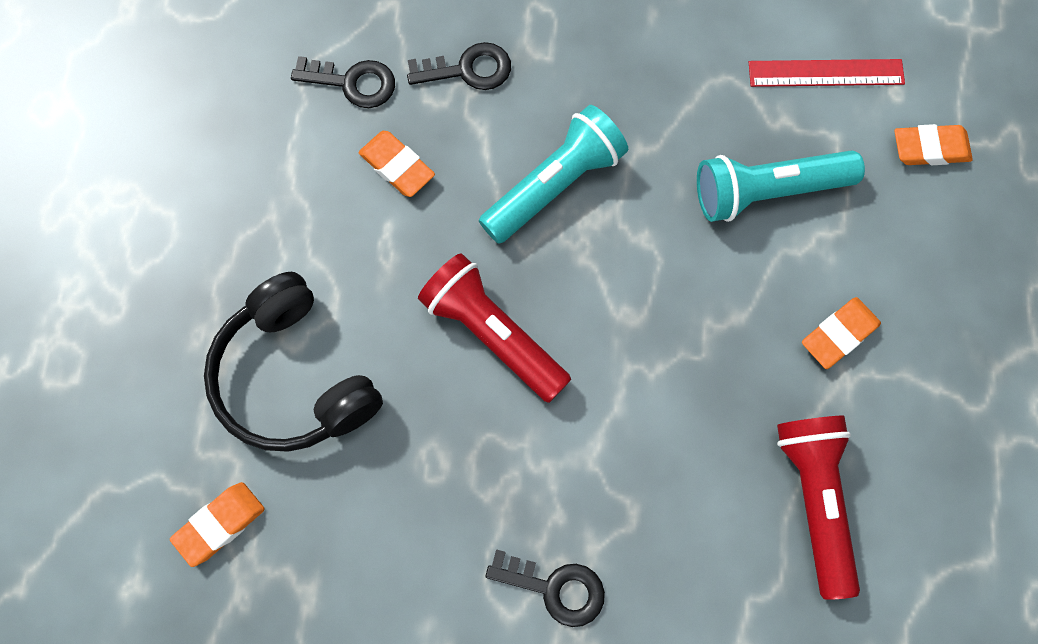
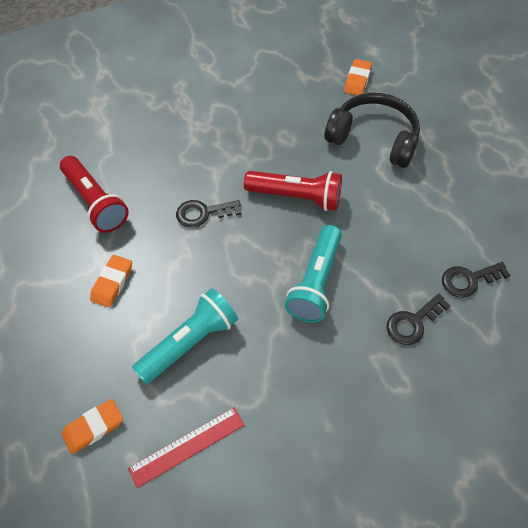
camera: 150 degrees right, 15 degrees down
(397, 166) = (406, 248): orange eraser -> none
(555, 588) = (202, 120): black key -> black key (203, 213)

